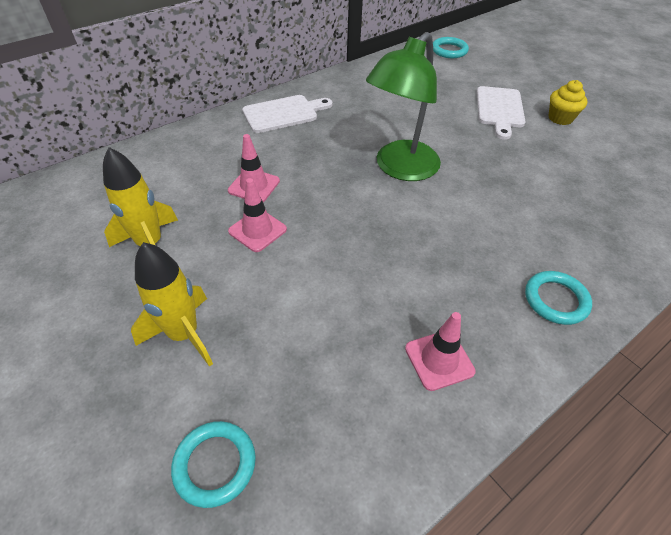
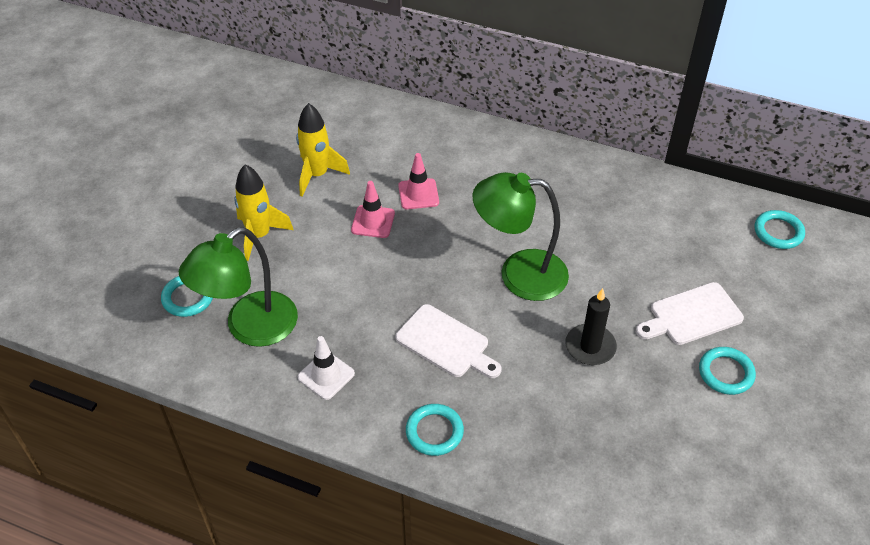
camera: 60 degrees right, 0 degrees up
(283, 113) = (528, 162): white cutting board -> white cutting board (446, 343)
(321, 408) = (250, 328): none -> green lamp
(439, 360) = (326, 375): pink traffic cone -> white traffic cone
(503, 165) = (590, 347): none -> black candle
(560, 118) = (726, 373): yellow cupcake -> turquoise ring

